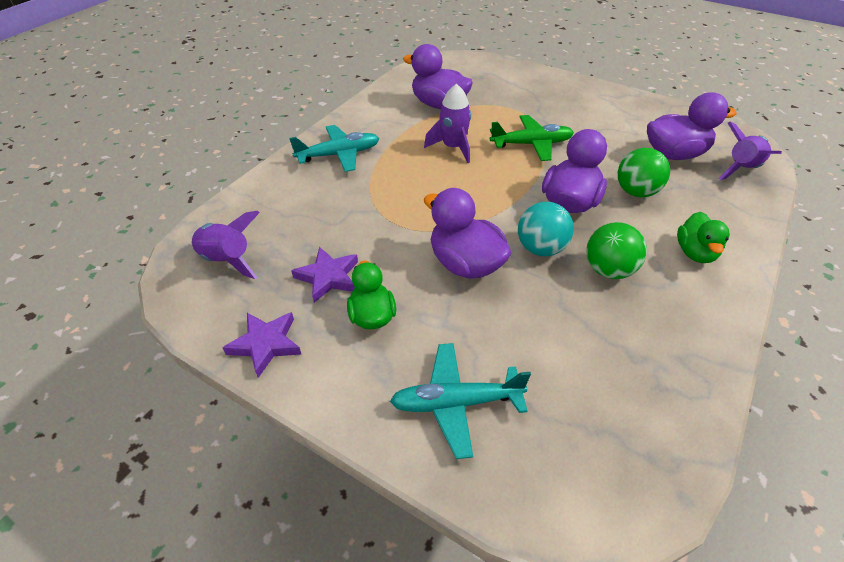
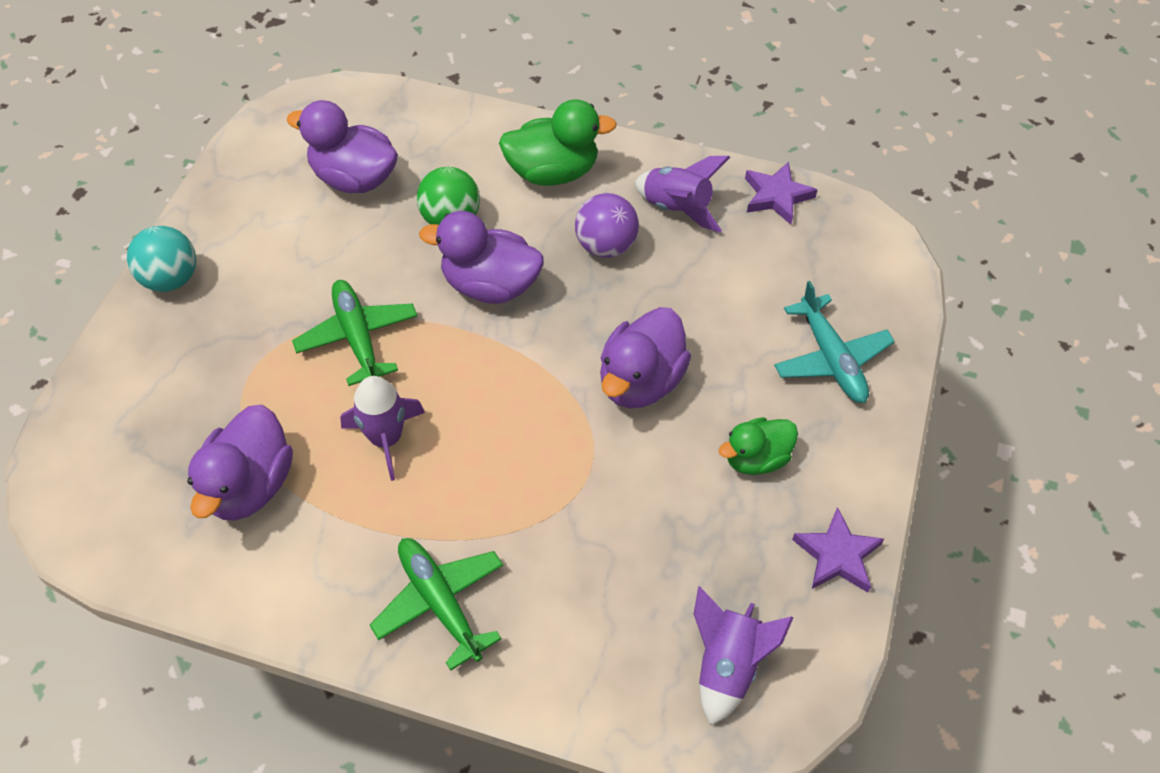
camera: 105 degrees left, 10 degrees up
(328, 277) = (713, 525): purple star -> purple star (777, 196)
(339, 155) = (439, 602): turquoise plane -> green plane
(540, 248) = (589, 309): turquoise ball -> turquoise ball (171, 279)
(608, 270) = (605, 246): green ball -> purple ball
(674, 154) = (354, 178): purple duck -> purple duck turned 45 degrees counterclockwise
(695, 253) = (553, 172): green duck -> green duck, size x1.53
(741, 169) = (377, 117): purple rocket -> purple rocket (677, 208)

